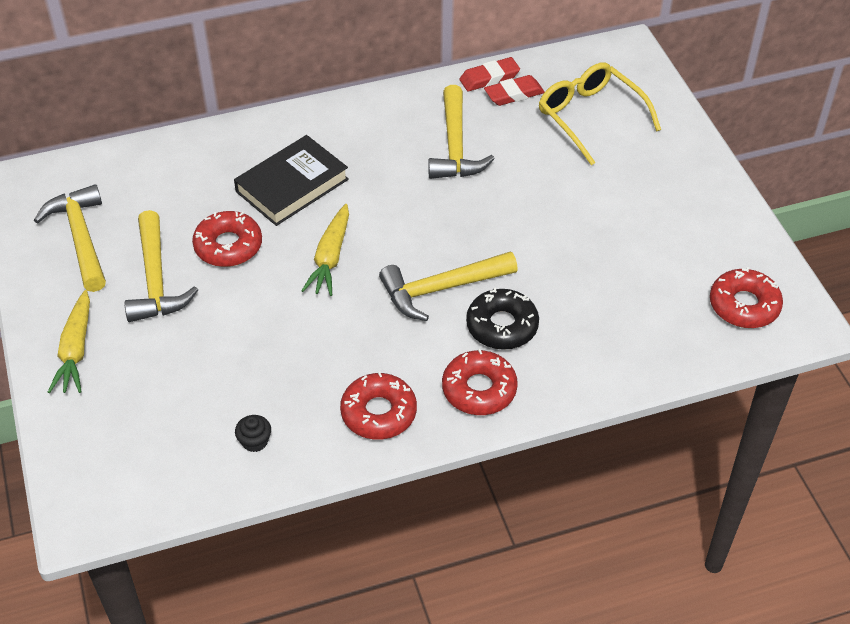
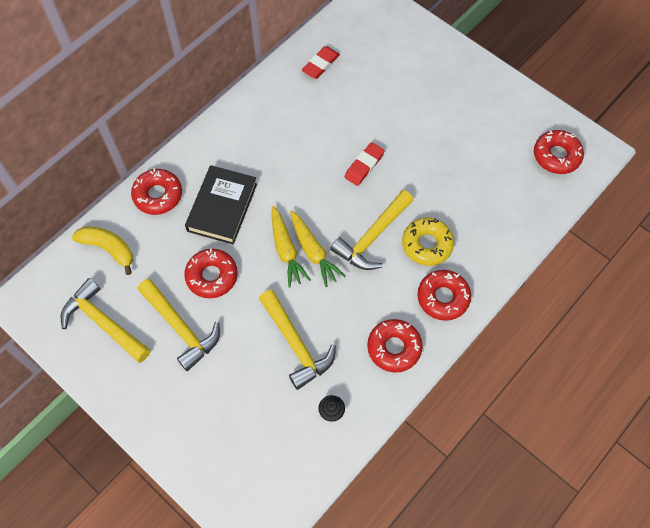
camera: 30 degrees left, 15 degrees up
(76, 350) = (164, 411): yellow carrot -> yellow carrot (313, 251)
(141, 172) = (108, 249): none -> yellow banana
(232, 145) = (158, 195): none -> red donut
(455, 146) = (309, 123): yellow hammer -> yellow hammer (296, 344)
(489, 78) = (296, 59): red eraser -> red eraser (364, 166)
(502, 326) = (427, 244): black donut -> yellow donut
(590, 117) = (380, 60): yellow glasses -> none

